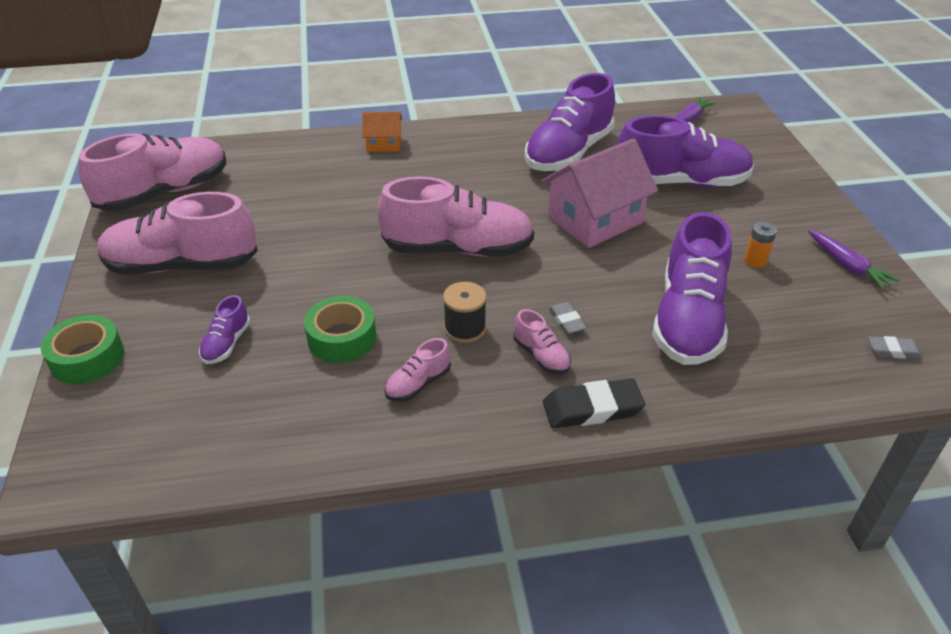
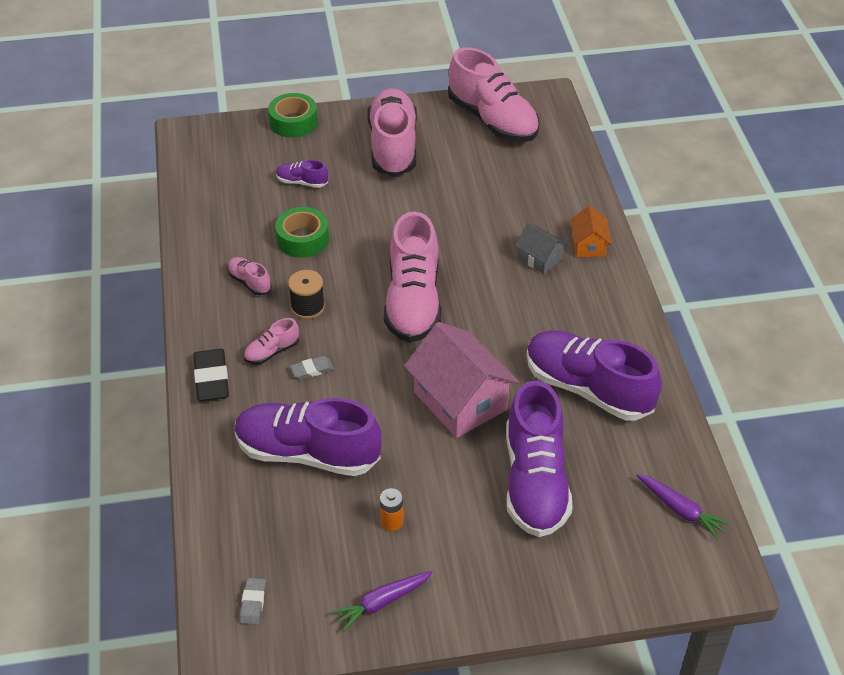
camera: 90 degrees right, 5 degrees up
(399, 171) = (540, 259): none -> grey house

